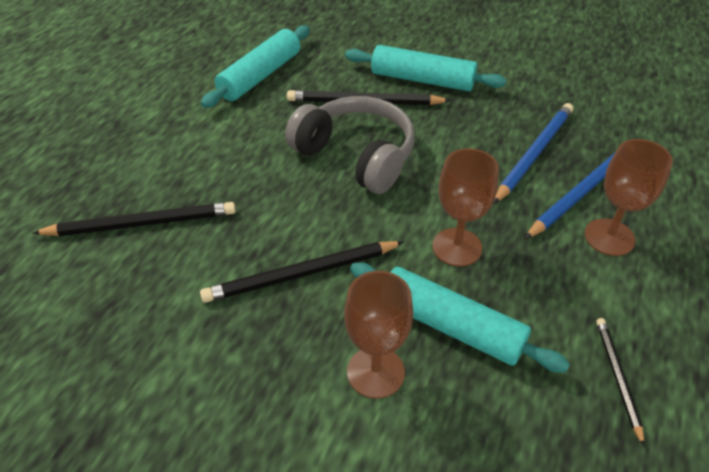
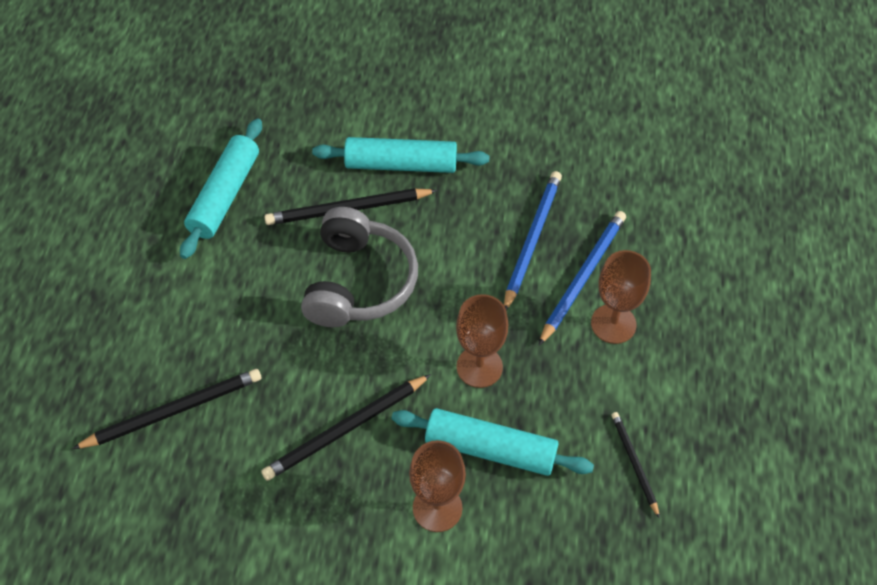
camera: 15 degrees left, 10 degrees up
(356, 156) = (358, 282): grey headphones -> grey headphones turned 75 degrees clockwise

